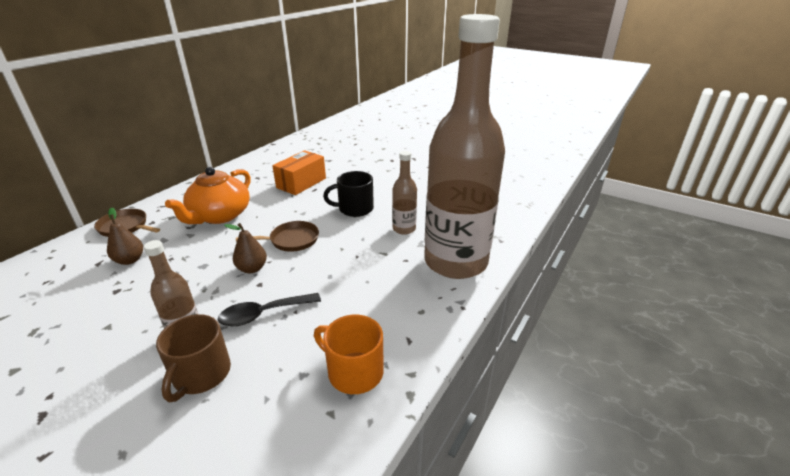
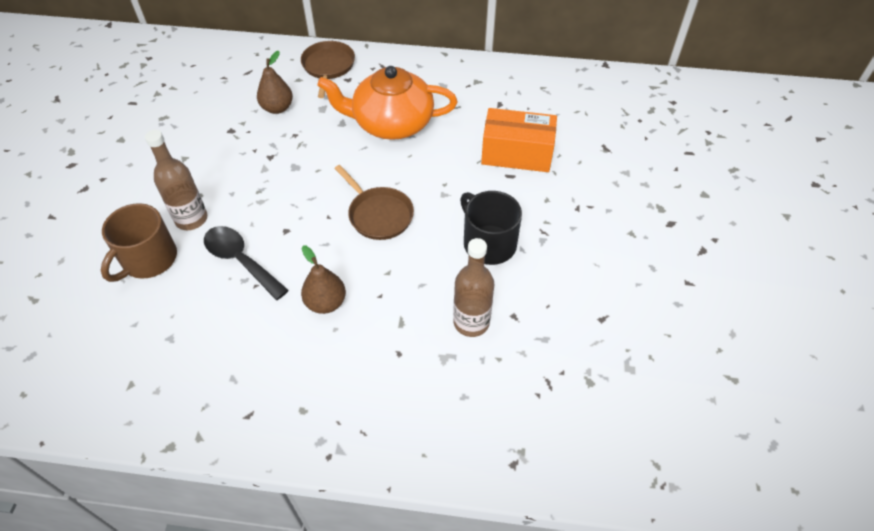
camera: 65 degrees right, 20 degrees up
(201, 374) = (148, 259): brown mug -> brown mug turned 45 degrees counterclockwise
(252, 268) = (308, 209): brown pear -> brown pear (326, 303)
(354, 371) = (186, 381): orange mug -> none
(455, 262) = (423, 416): brown bottle -> none

